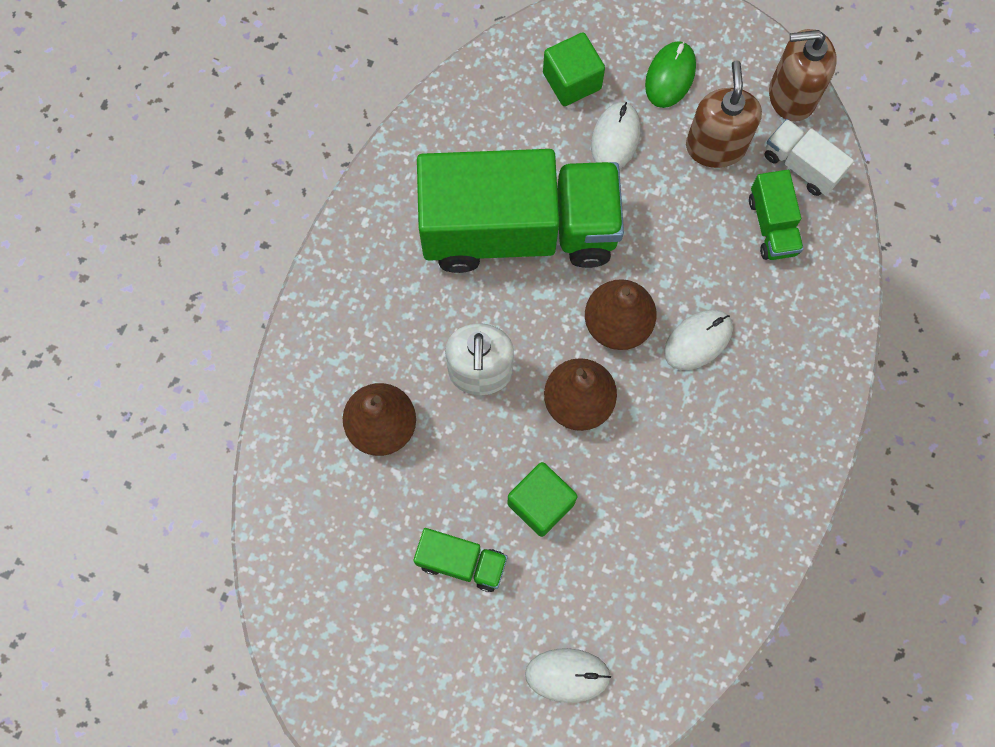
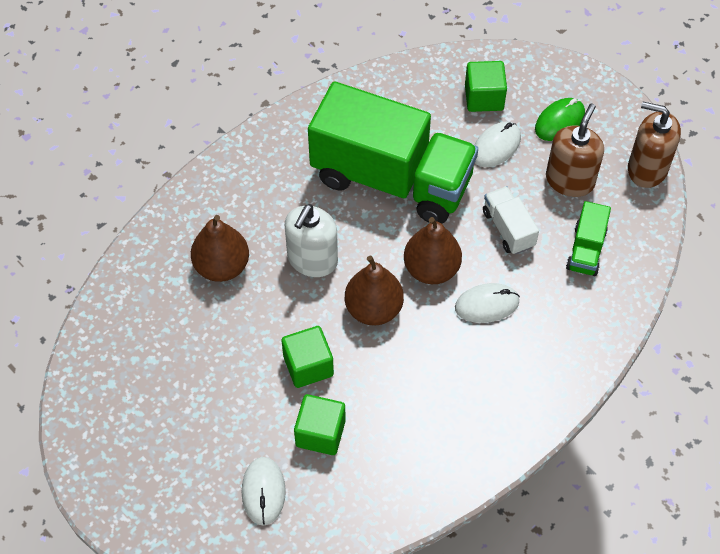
camera: 25 degrees right, 15 degrees down
(461, 562) = (228, 380): green truck -> none
(567, 675) = (263, 492): white mouse -> white mouse turned 60 degrees clockwise
(594, 577) = (320, 433): none -> green cube
(801, 166) = (630, 218): white truck -> white truck (508, 229)

